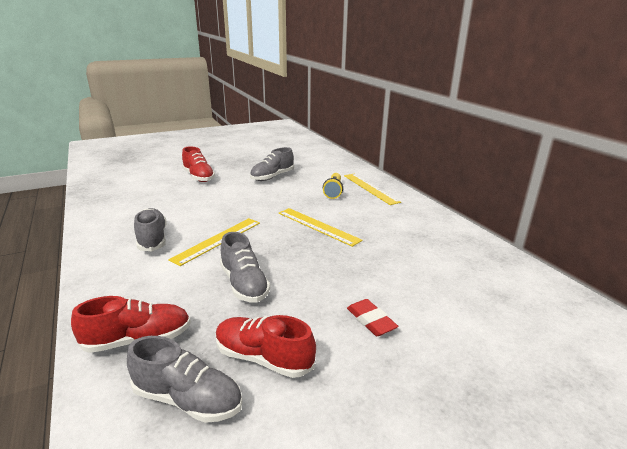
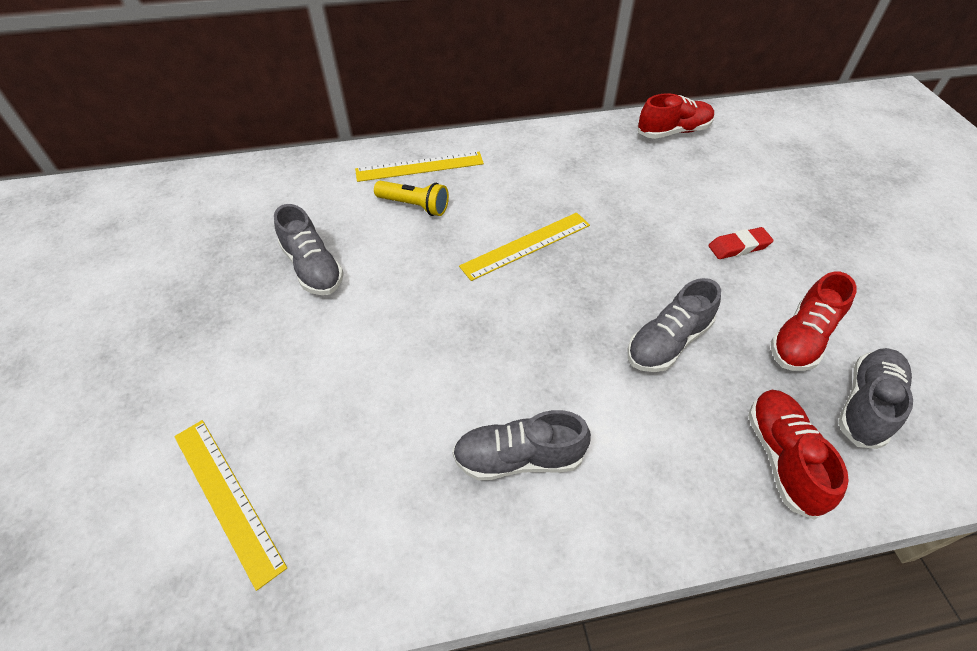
camera: 75 degrees left, 25 degrees up
(198, 177) = (248, 384): red shoe -> red shoe (673, 132)
(217, 240) = (542, 364): yellow ruler -> yellow ruler (227, 498)
(244, 284) = (667, 342): grey shoe -> grey shoe turned 150 degrees clockwise

